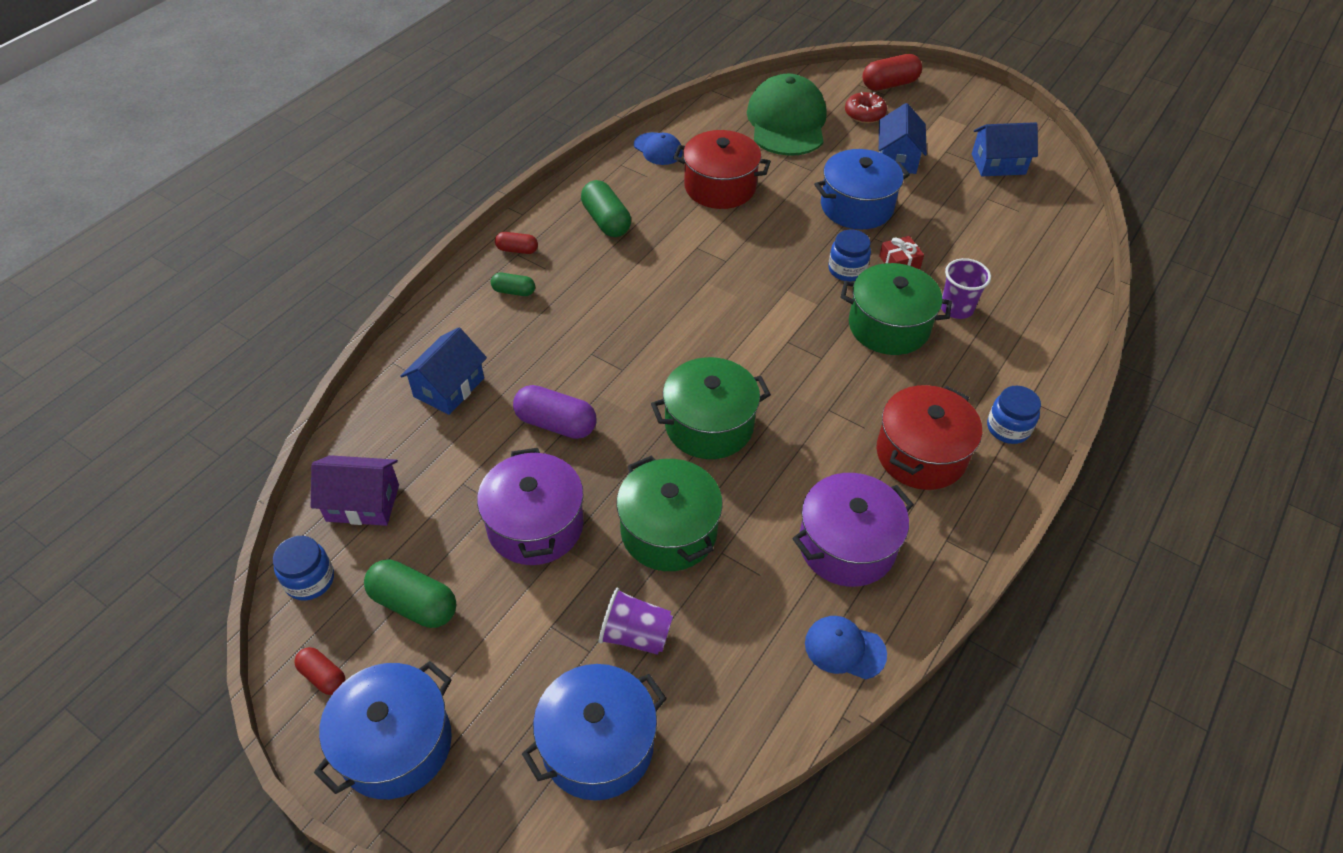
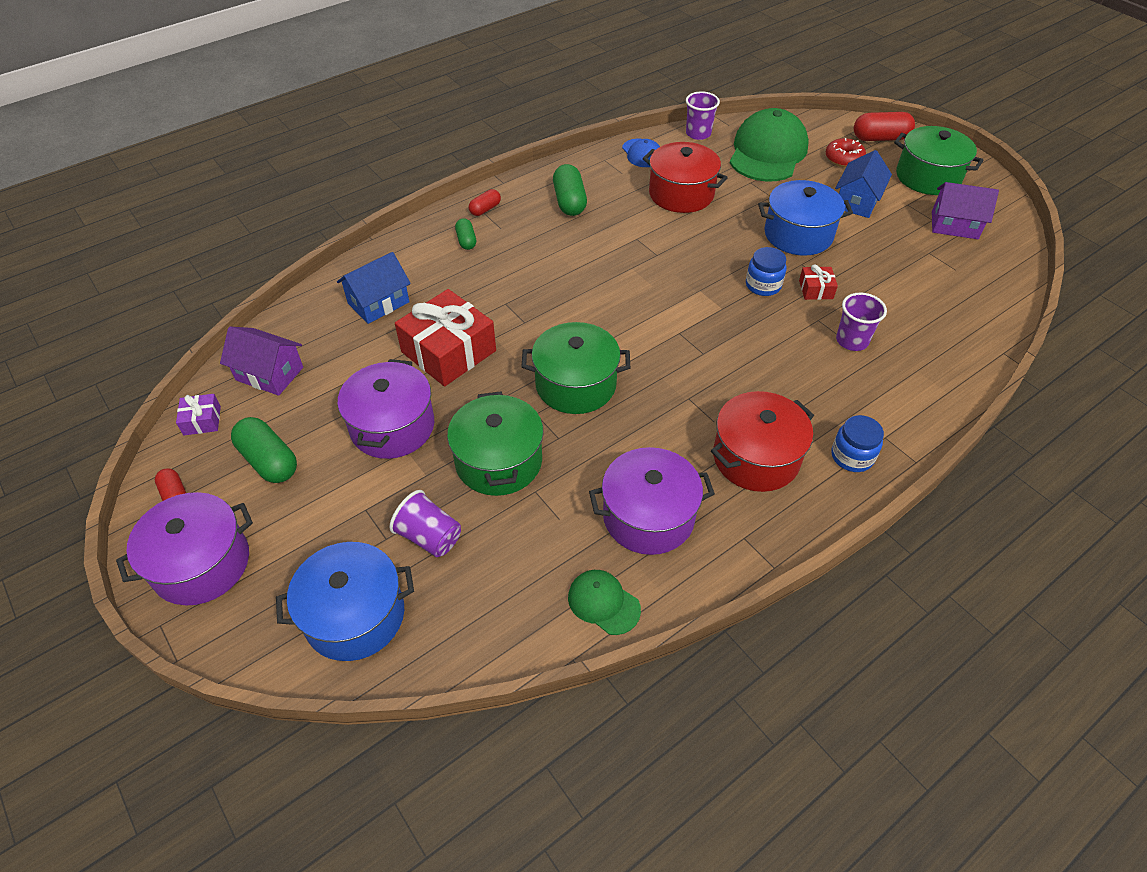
camera: 20 degrees right, 0 degrees up
(309, 580) = (202, 420): blue jar -> purple gift
(395, 744) = (201, 564): blue pot -> purple pot
(514, 291) = (466, 241): green capsule -> green capsule turned 45 degrees clockwise
(517, 250) = (485, 209): red capsule -> red capsule turned 75 degrees counterclockwise
(556, 423) = (448, 351): purple capsule -> red gift
(706, 114) = (698, 133): none -> purple cup
(844, 648) = (603, 603): blue cap -> green cap
(888, 326) = (779, 341): green pot -> green pot (928, 177)
(998, 164) = (954, 225): blue house -> purple house

